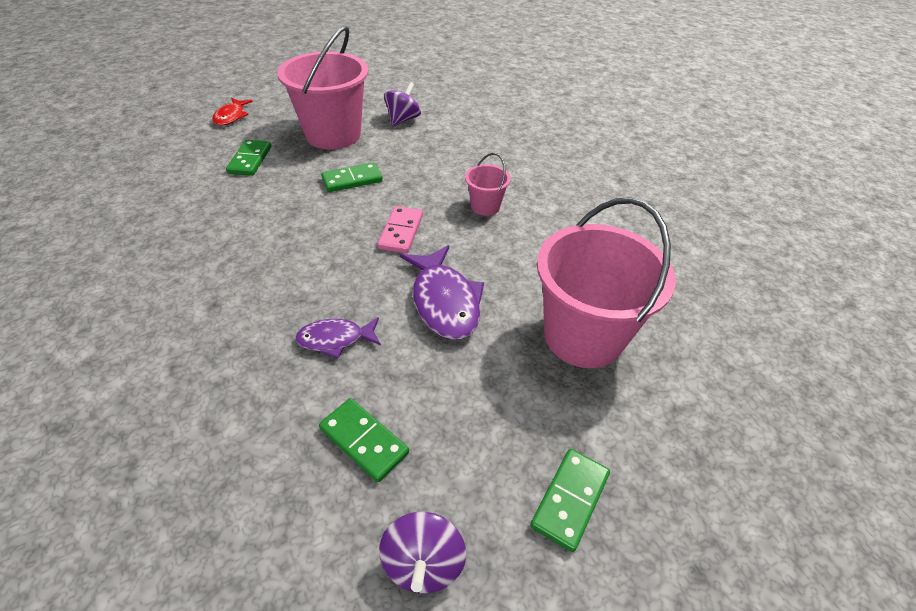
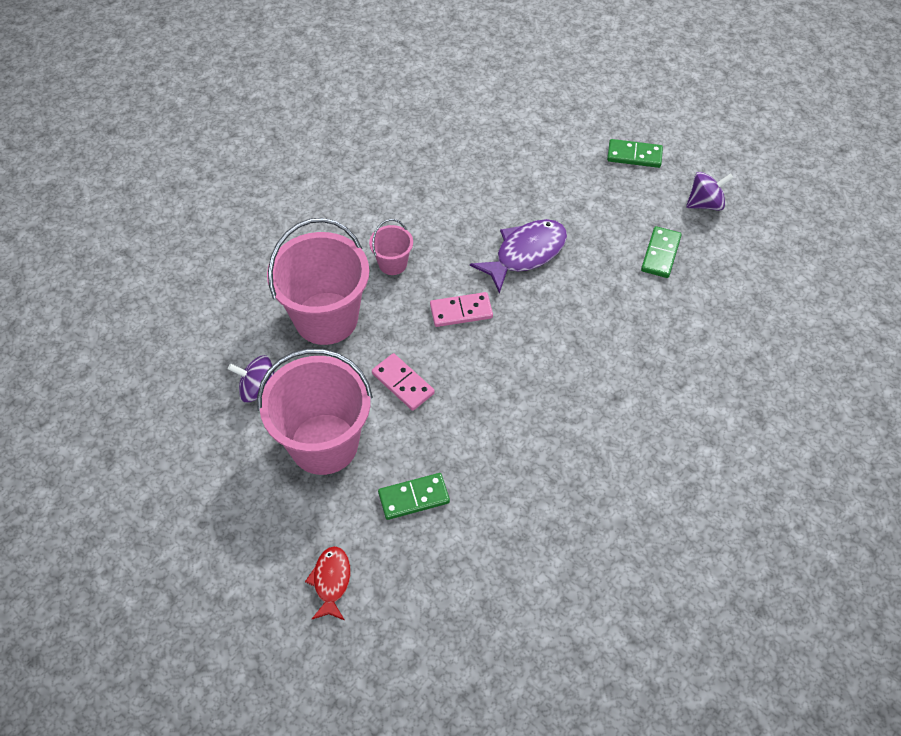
camera: 110 degrees left, 10 degrees up
(231, 116) = (331, 581): red fish -> red fish turned 75 degrees counterclockwise
(335, 339) = (599, 303): purple fish -> none
(352, 180) = (403, 383): green domino -> pink domino
(583, 336) = (513, 170): pink bucket -> pink bucket (326, 318)

